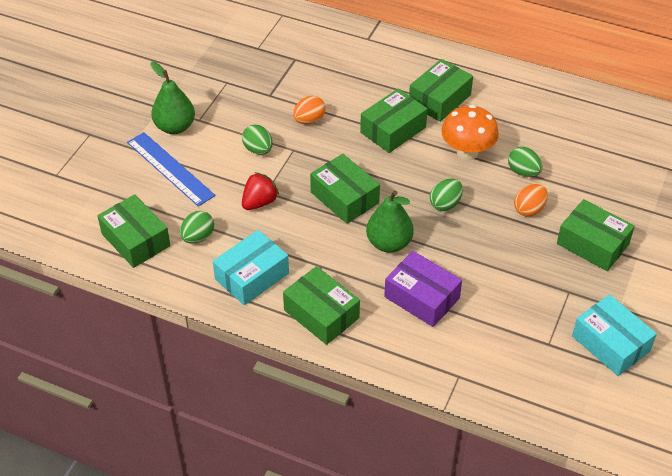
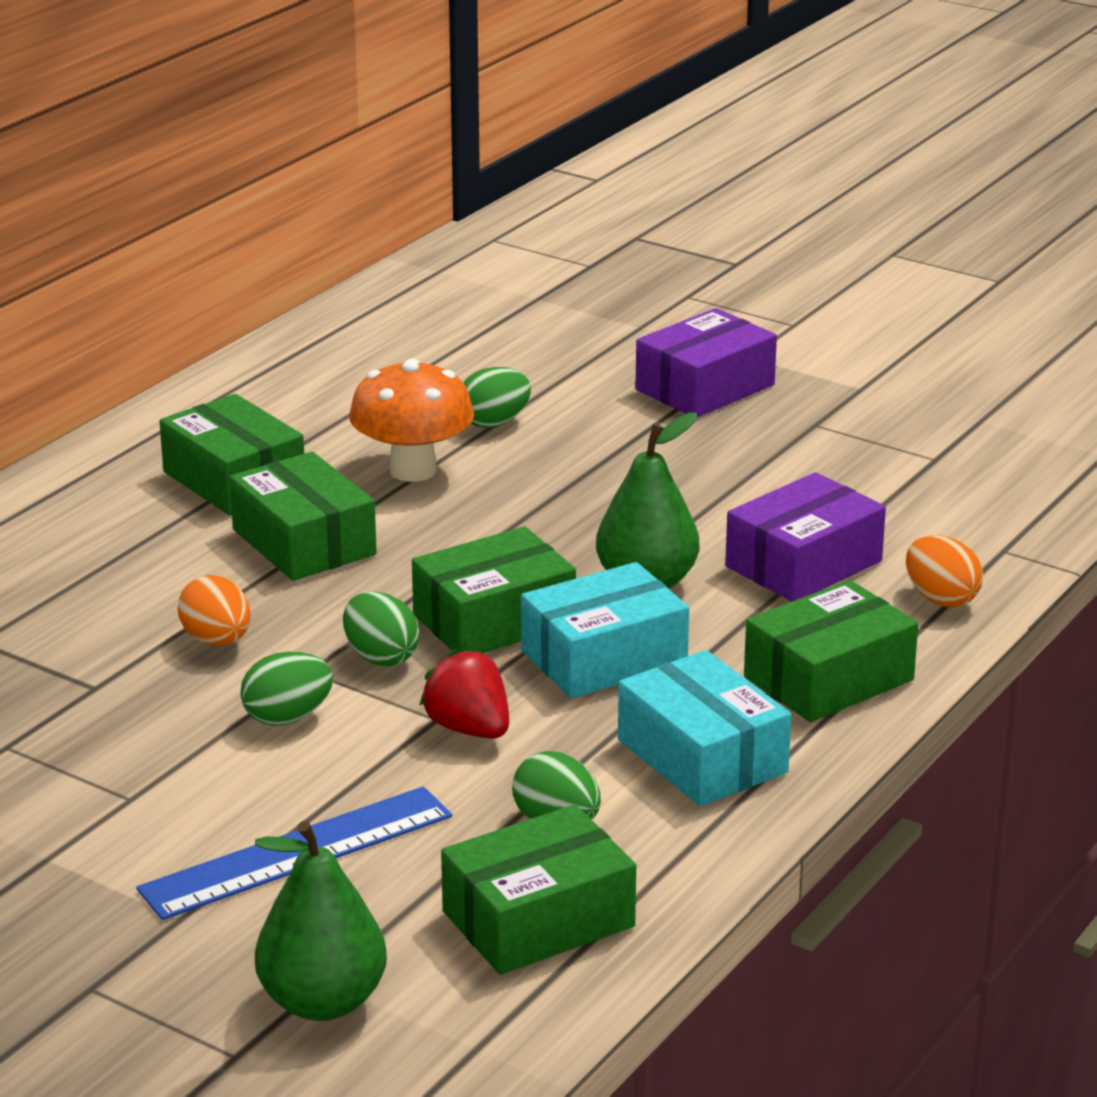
camera: 80 degrees left, 20 degrees down
(175, 127) = (139, 837): green pear -> green pear (323, 1001)
(445, 204) = (554, 510): green egg -> green egg (381, 657)
(529, 209) = (598, 431): orange egg -> orange egg (941, 599)
(592, 244) = (705, 387): green box -> purple box
(610, 343) = (941, 406): turquoise box -> turquoise box (604, 657)

